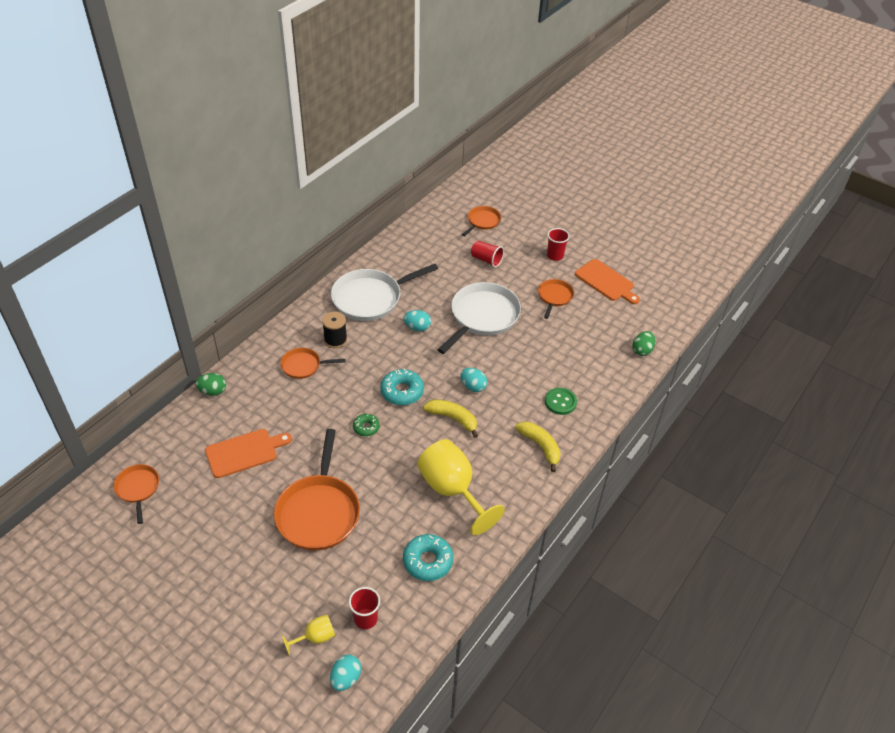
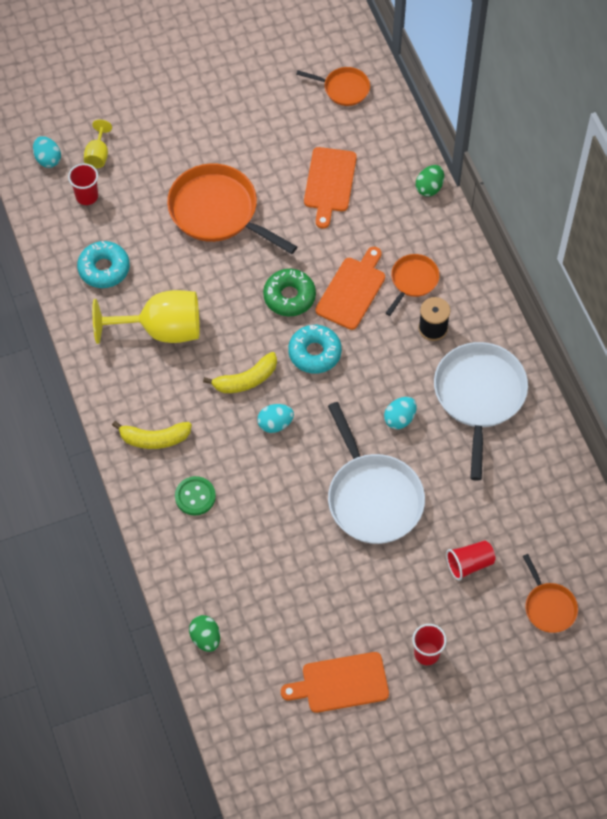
camera: 125 degrees right, 15 degrees up
(335, 394) = (352, 290): none -> orange cutting board
(366, 427) = (289, 296): green donut -> green donut, size x1.69
(554, 297) = (354, 600): orange pan -> none

